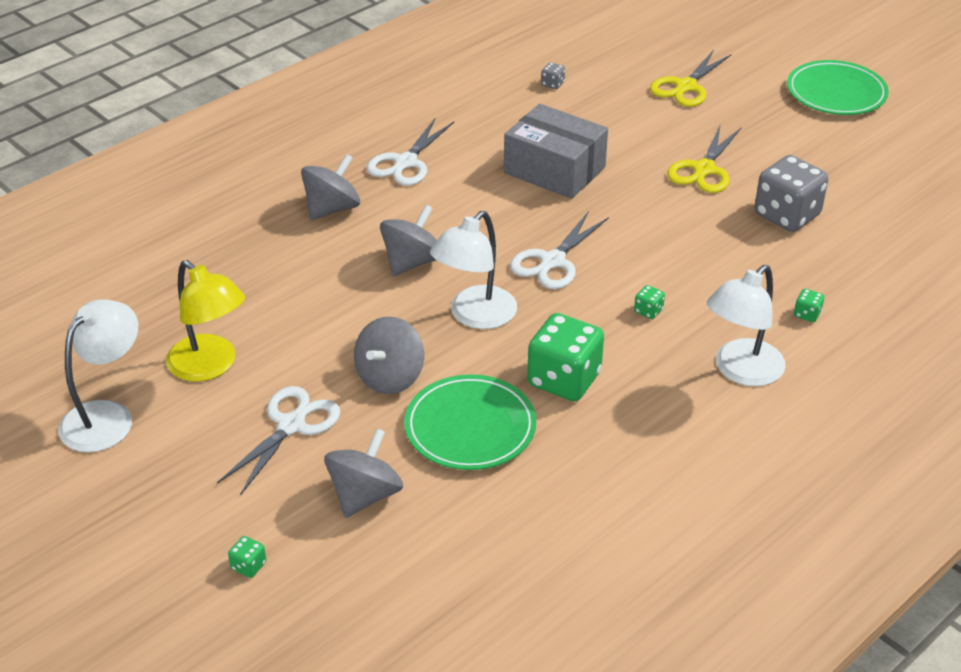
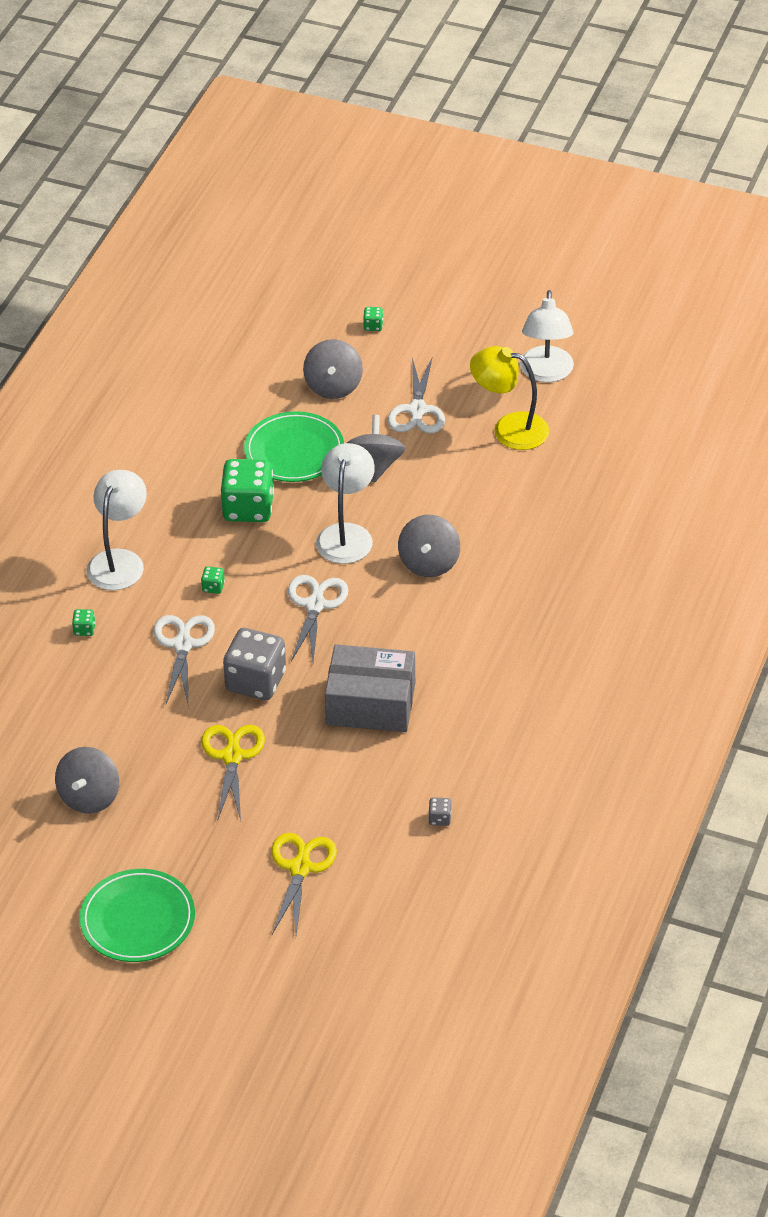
camera: 155 degrees right, 5 degrees up
(332, 209) = (535, 589): grey spinning top -> grey spinning top (89, 797)
(405, 162) = (511, 662): white scissors -> white scissors (183, 645)
(787, 215) = (135, 729): grey dice -> grey dice (256, 681)

